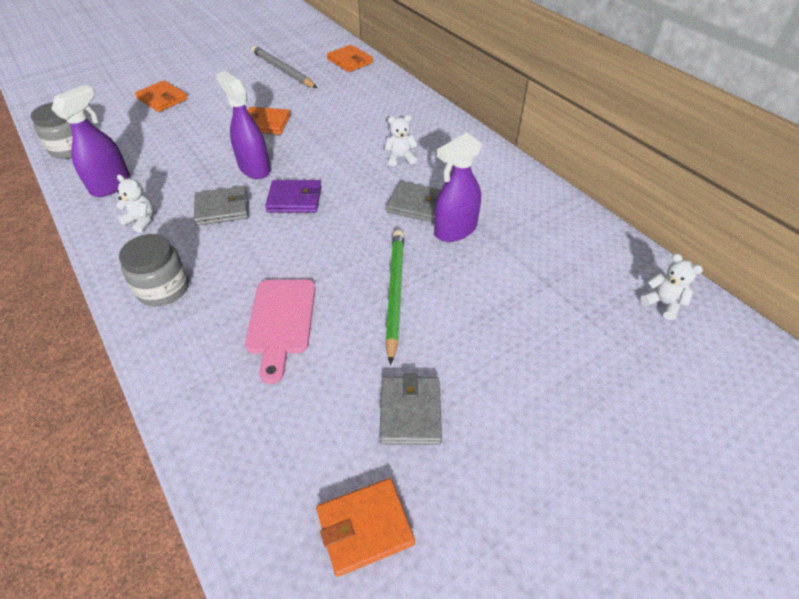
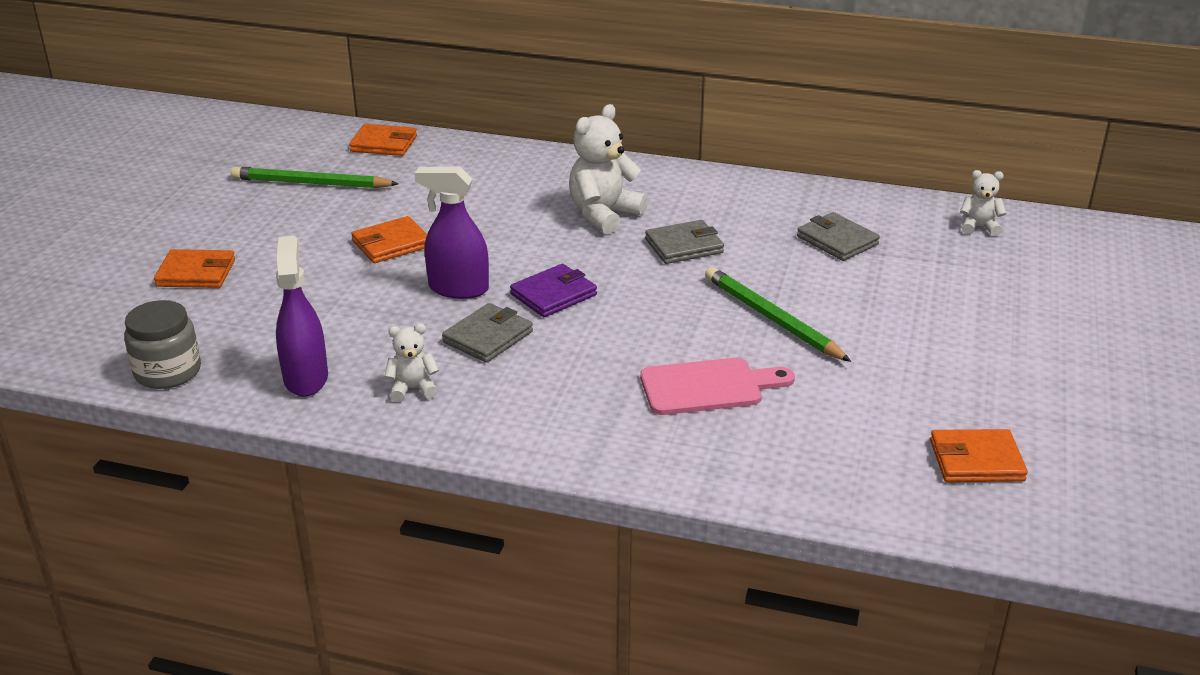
camera: 40 degrees left, 15 degrees down
(163, 288) = (548, 423): grey jar -> none
(281, 321) = (708, 386): pink cutting board -> pink cutting board turned 60 degrees counterclockwise
(283, 70) = (311, 183): grey pencil -> green pencil
(365, 527) = (976, 460): orange wallet -> orange wallet turned 60 degrees clockwise
(400, 158) = (604, 215): white teddy bear -> white teddy bear, size x1.85
(410, 412) = (906, 384): grey wallet -> grey wallet (837, 240)
(455, 230) = (750, 250): purple spray bottle -> none

